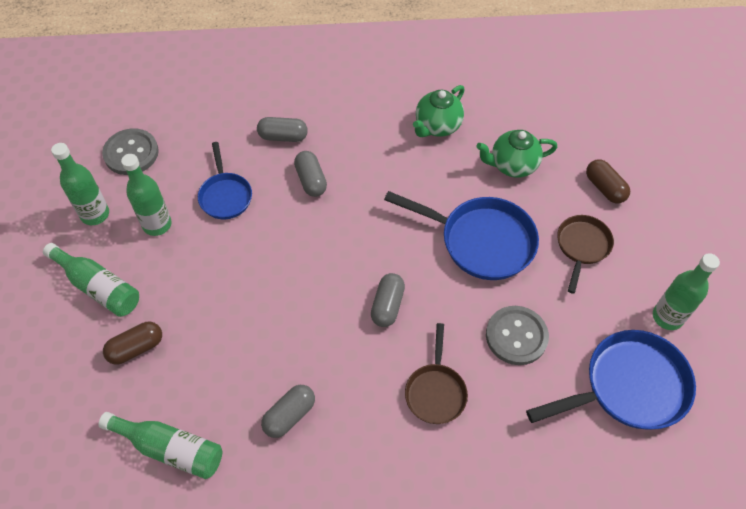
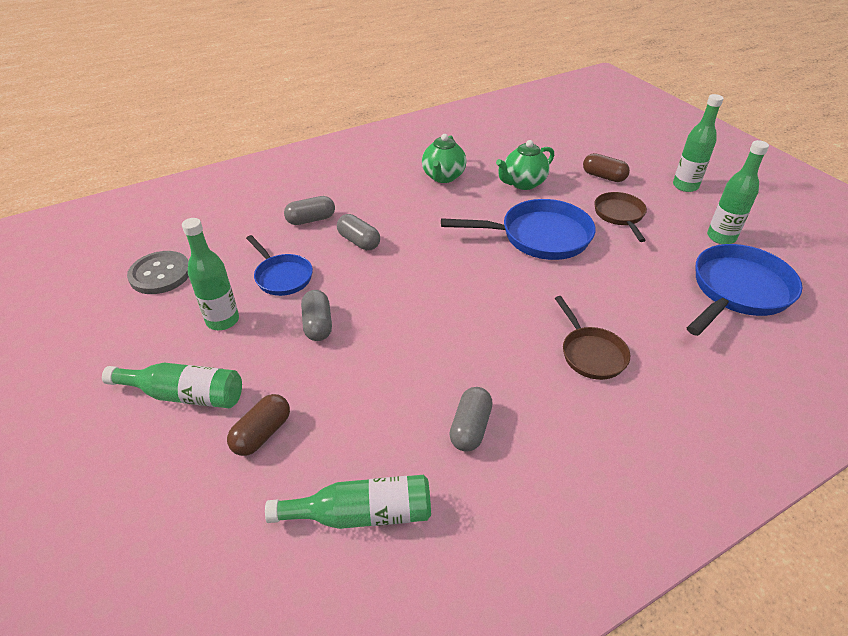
camera: 25 degrees left, 15 degrees down
(95, 214) = (146, 334): green bottle -> green bottle (685, 186)
(387, 305) = (496, 306): grey capsule -> grey capsule (318, 324)
(516, 336) = (622, 289): grey button -> none

